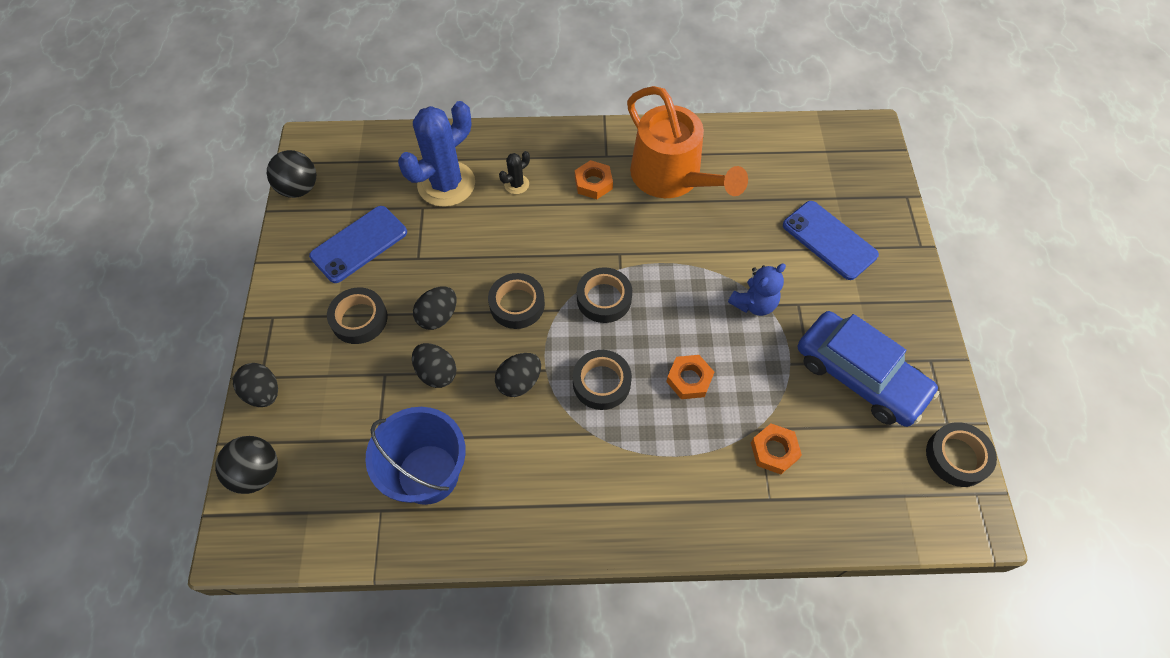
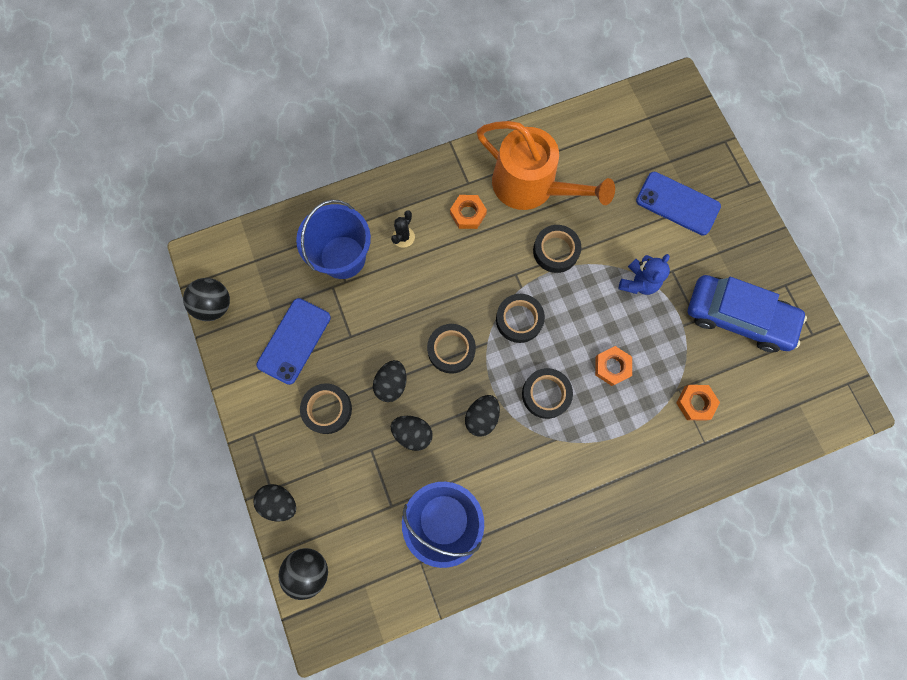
camera: 20 degrees left, 15 degrees up
(446, 184) = (343, 257): blue cactus -> blue bucket
(957, 457) = (826, 359): black tape -> black tape (555, 251)

